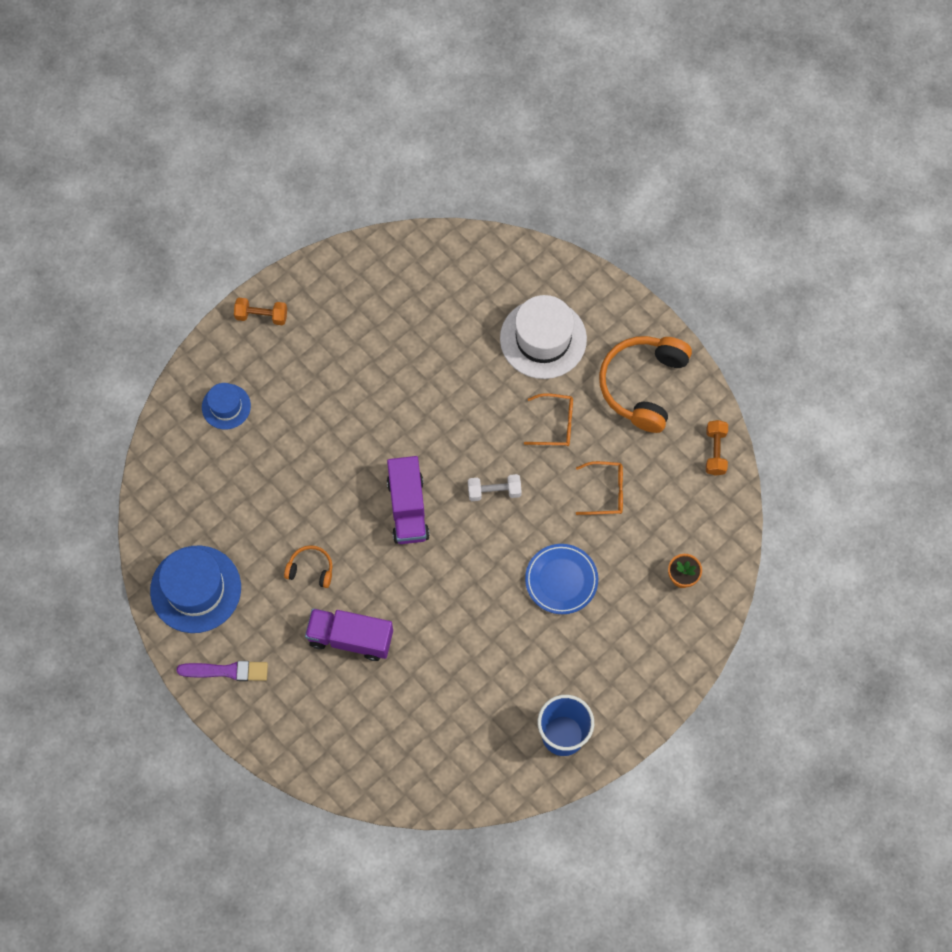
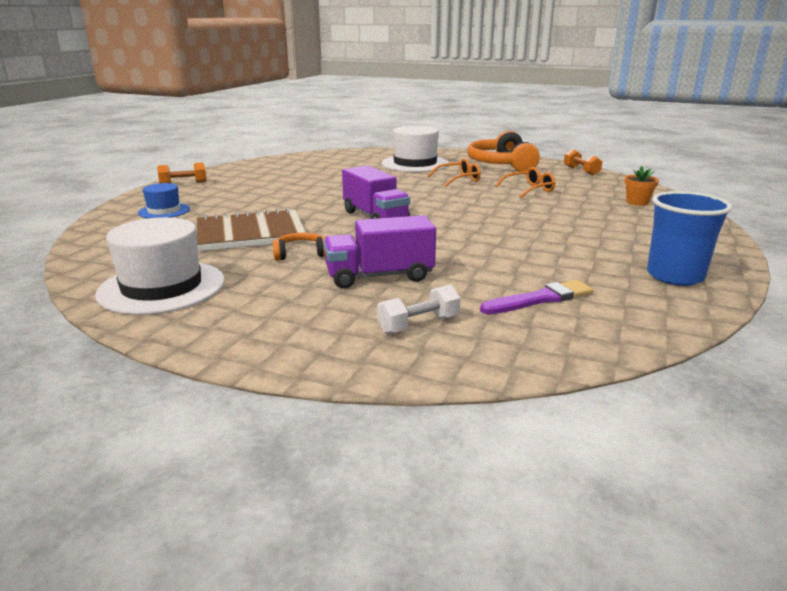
camera: 25 degrees left, 45 degrees down
(195, 589) = (162, 287): blue hat -> white hat
(226, 671) = (231, 326): purple brush -> purple brush (540, 299)
(285, 503) = (250, 233): none -> brown notebook
(494, 491) = (443, 201): white dumbbell -> white dumbbell (418, 324)
(561, 580) = (548, 218): blue plate -> none

